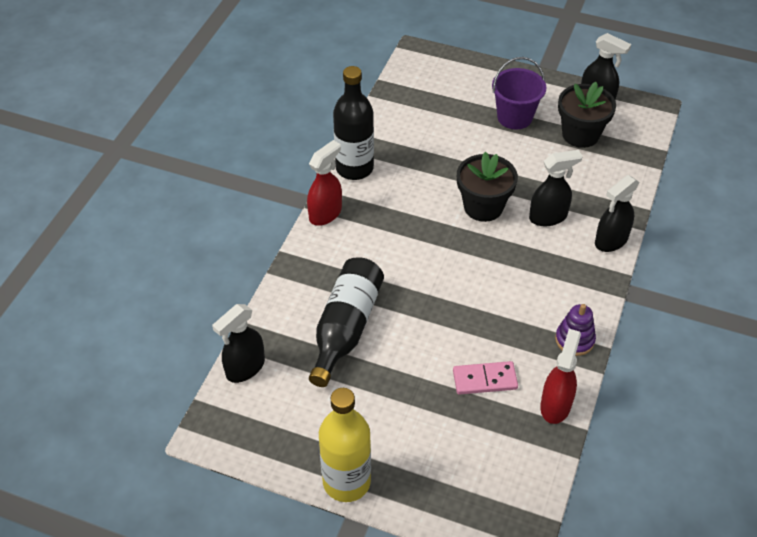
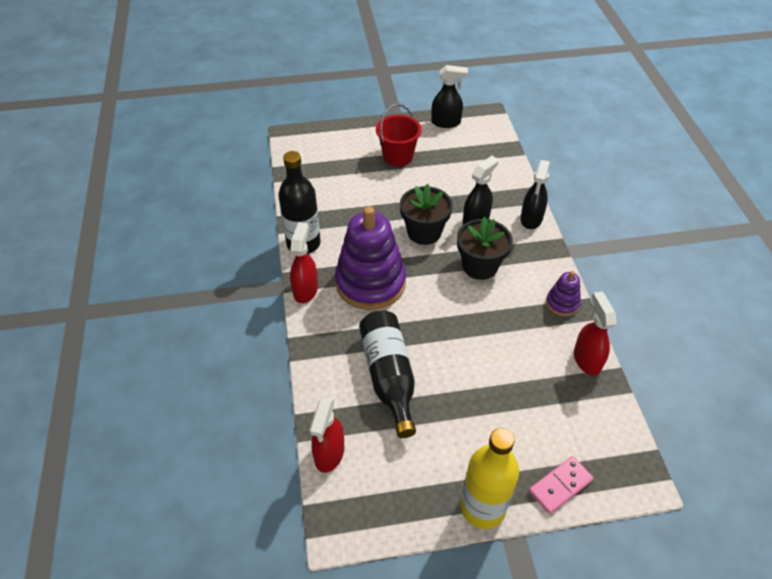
camera: 30 degrees left, 0 degrees up
(245, 368) = (329, 454): black spray bottle -> red spray bottle
(392, 234) = (370, 283): none -> purple stacking toy
(485, 380) = (523, 365): pink domino -> pink domino (560, 486)
(514, 117) = (398, 156): purple bucket -> red bucket
(580, 134) = (453, 151): black flower pot -> black flower pot (480, 266)

